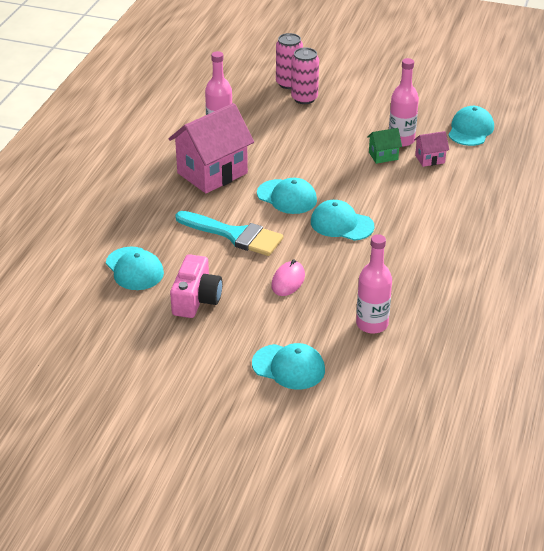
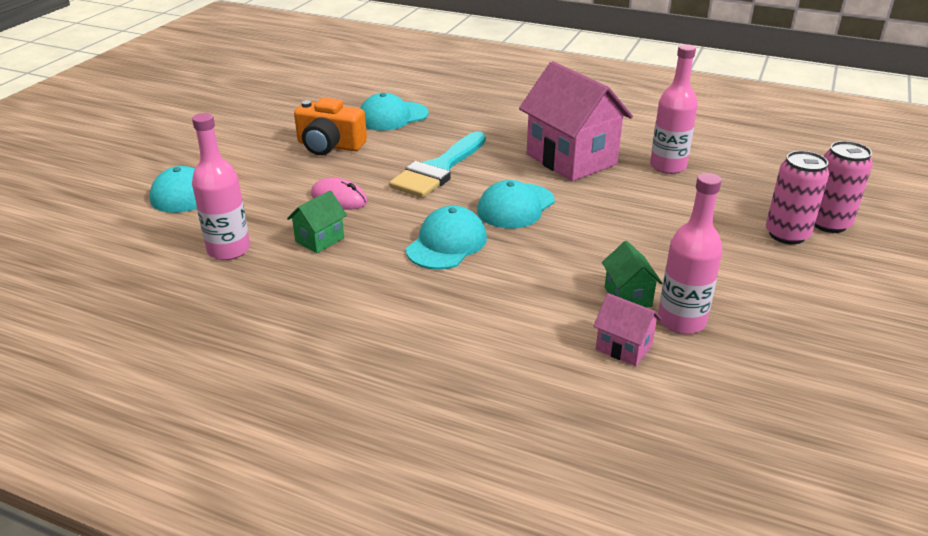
camera: 95 degrees right, 5 degrees down
(196, 299) = (329, 145): pink camera -> orange camera
(349, 282) = (319, 240): none -> green house
(430, 159) = (623, 347): pink house -> pink house turned 45 degrees counterclockwise
(470, 130) = (740, 417): turquoise cap -> none

